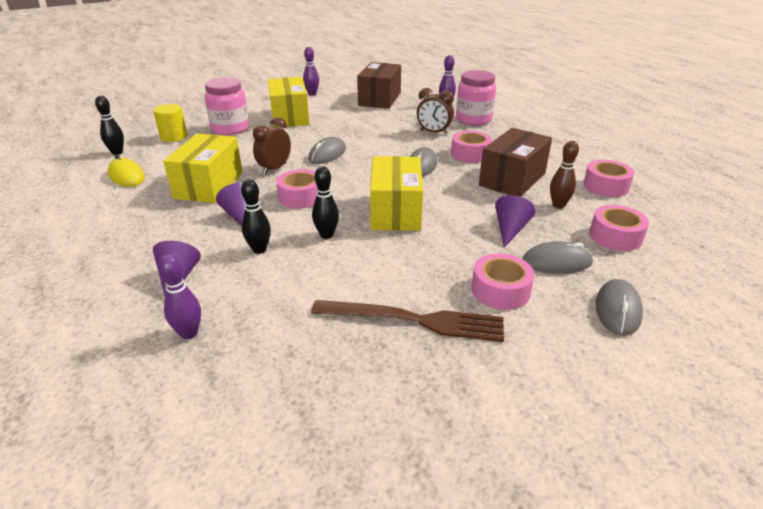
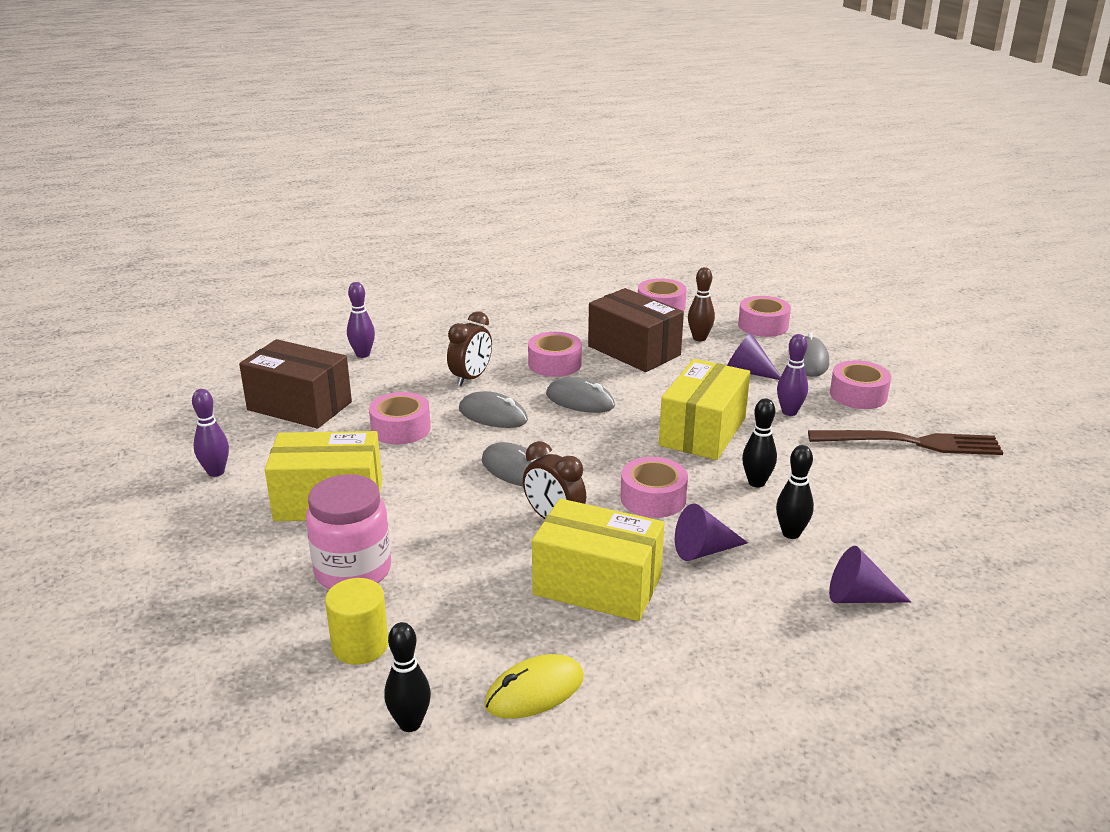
camera: 80 degrees left, 5 degrees down
(189, 333) = (962, 580): purple bowling pin -> purple bowling pin (789, 412)
(364, 122) = (401, 428): none -> pink tape
(395, 211) = (702, 431): yellow box -> yellow box turned 75 degrees counterclockwise
(415, 320) = (911, 443): brown fork -> brown fork turned 75 degrees clockwise
(473, 120) = (439, 344): pink jar -> none
(617, 310) = (878, 351): grey mouse -> grey mouse (493, 415)

